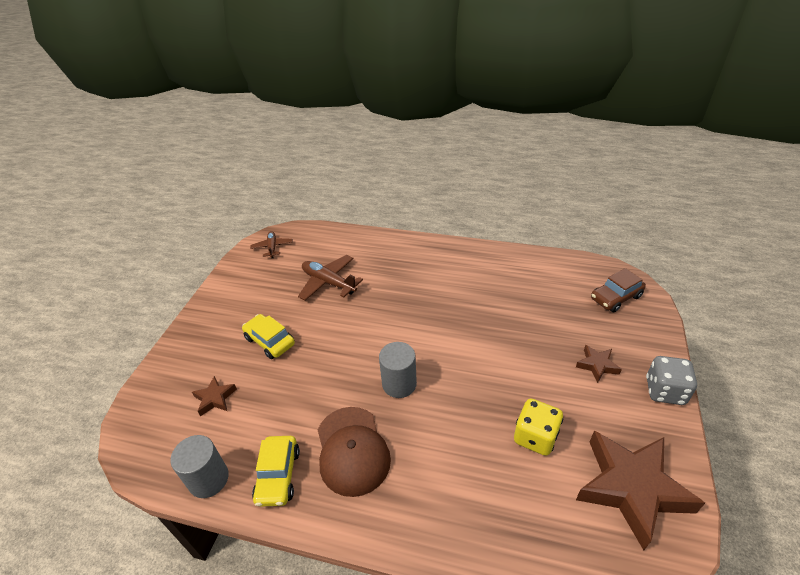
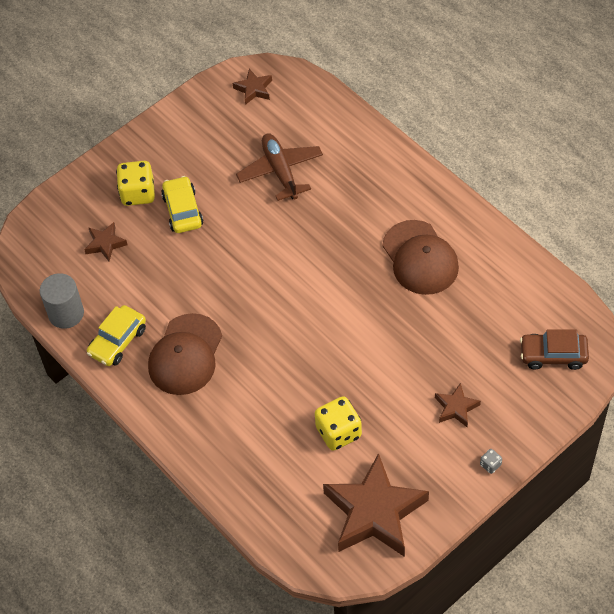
camera: 35 degrees right, 15 degrees up
(222, 347) = (138, 193): none -> yellow dice
(272, 247) = (254, 89): brown plane -> brown star
(399, 384) = (265, 320): grey cylinder -> none
(472, 286) = (420, 258): none -> brown cap
(664, 391) = (490, 465): grey dice -> grey dice, size x0.45

